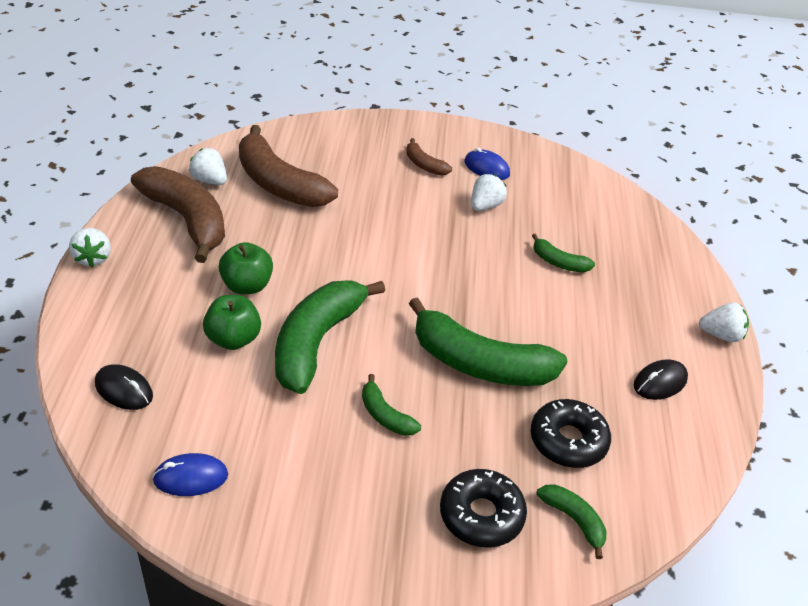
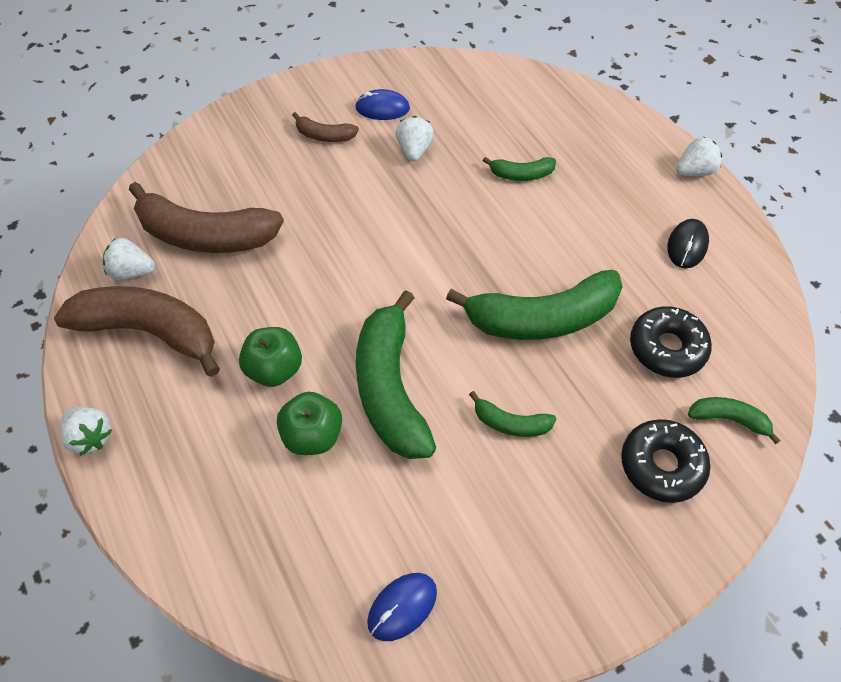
camera: 30 degrees left, 15 degrees up
(124, 390) = (258, 562): black mouse -> none

